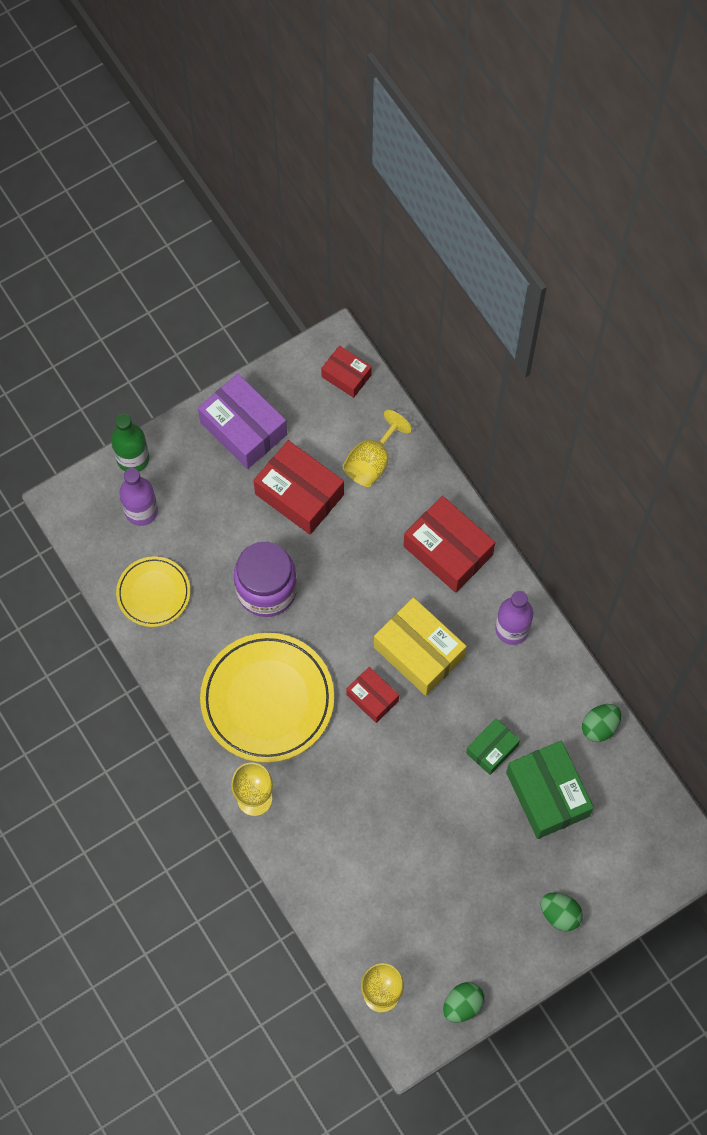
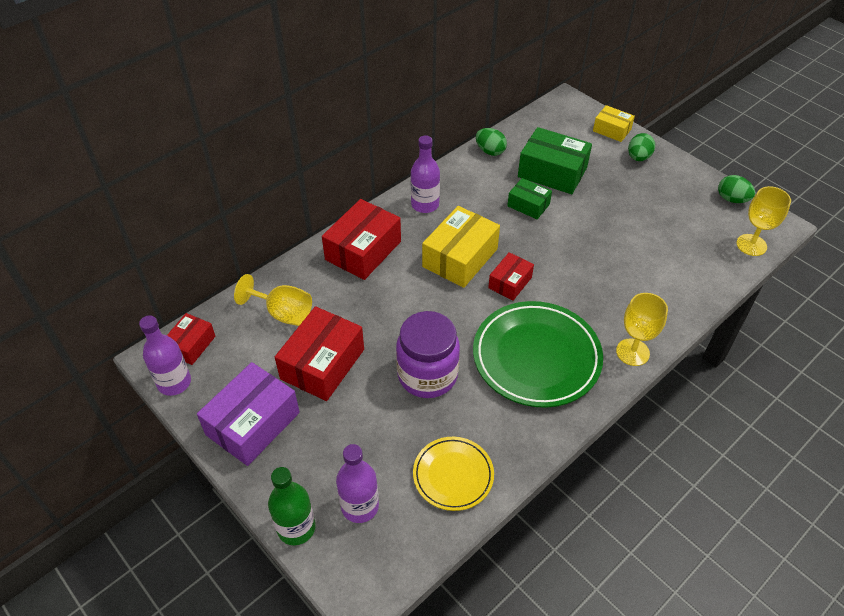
camera: 100 degrees left, 20 degrees down
(267, 699) = (536, 357): yellow plate -> green plate
(303, 361) = (174, 382): none -> purple bottle
(547, 794) = (552, 172): green box -> green box turned 60 degrees clockwise
(621, 898) = (612, 130): none -> yellow box

